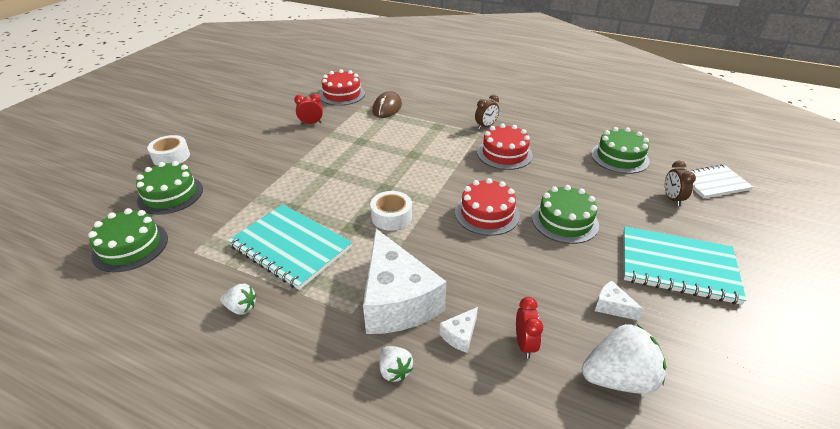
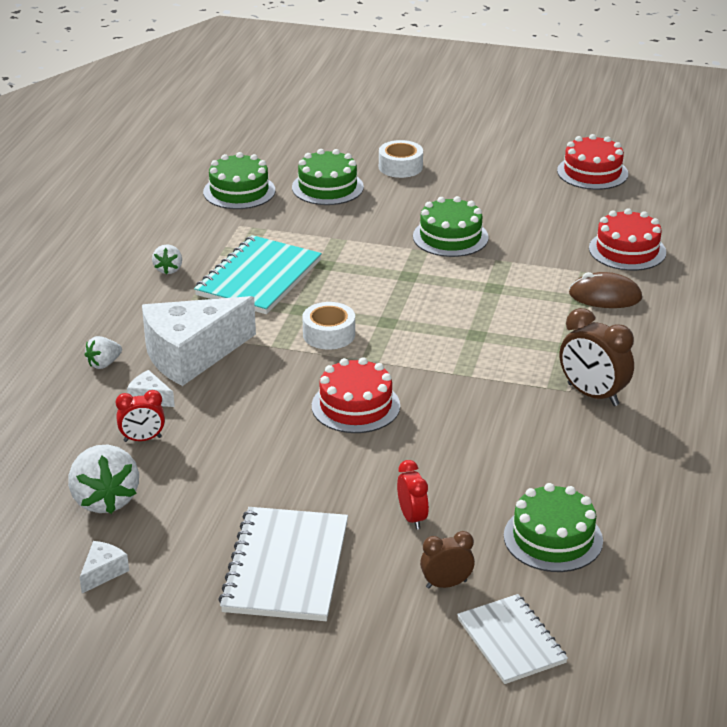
camera: 80 degrees right, 5 degrees down
(311, 123) = (524, 241): red clock -> red clock (412, 518)
(485, 126) = (592, 395): brown clock -> brown clock, size x1.66
(504, 154) = (513, 416): red cake -> red cake (592, 172)
(565, 221) = (358, 472): green cake -> green cake (450, 237)
(612, 306) = (204, 503): white cheese -> white cheese (103, 572)
(677, 266) = (286, 567): turquoise notebook -> white notebook

